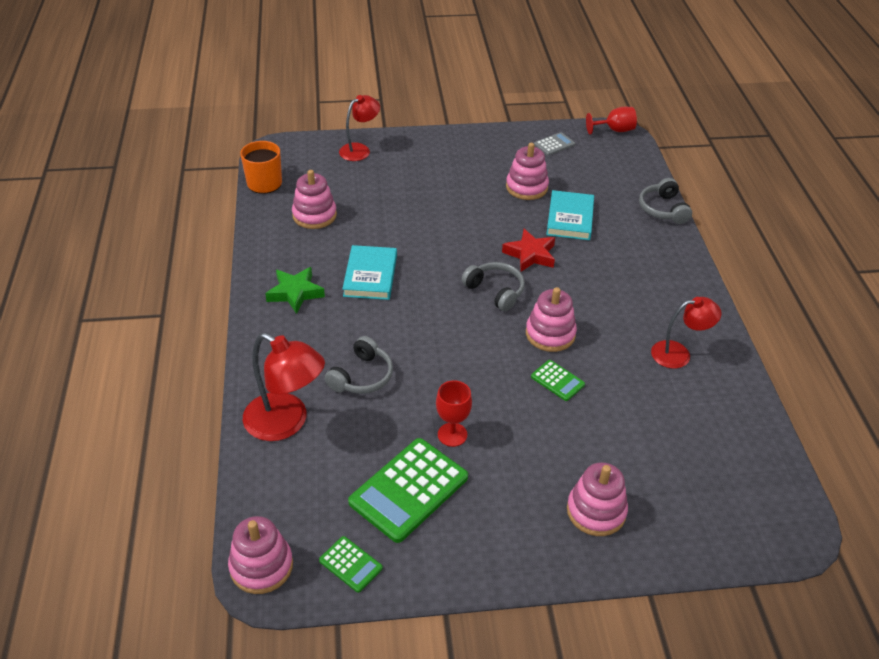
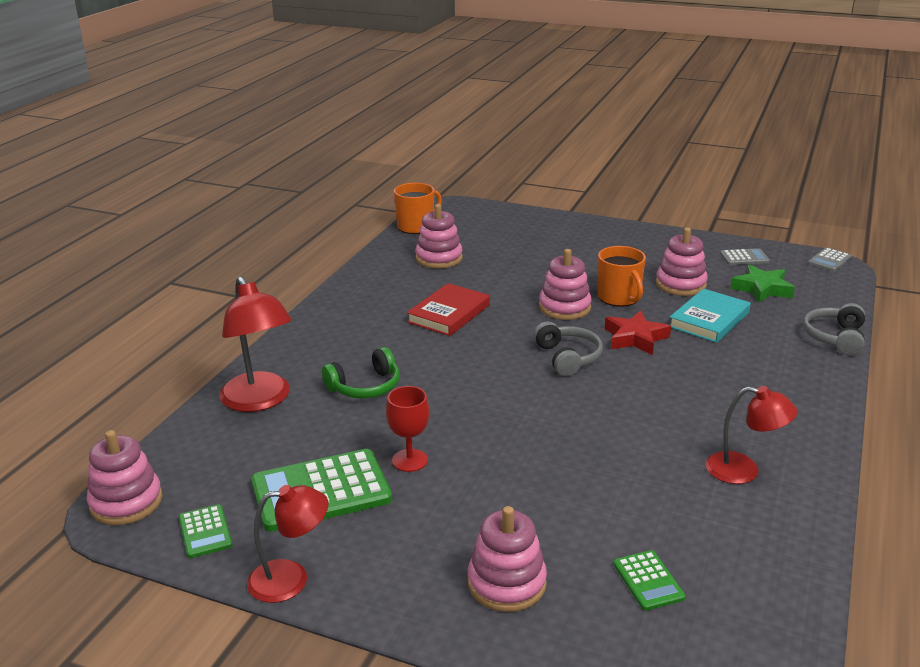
camera: 30 degrees right, 15 degrees down
(295, 293) = (365, 308): green star -> green star (762, 289)
(360, 150) = (528, 221): red lamp -> red lamp (291, 579)
(362, 376) = (365, 387): grey headphones -> green headphones
(370, 276) = (449, 314): turquoise book -> red book
(491, 216) = (619, 297): none -> orange mug
(550, 334) = (597, 409): pink stacking toy -> pink stacking toy (564, 307)
(557, 381) = (569, 451): green calculator -> green calculator (648, 581)
(614, 130) = (829, 260): red goblet -> grey calculator

